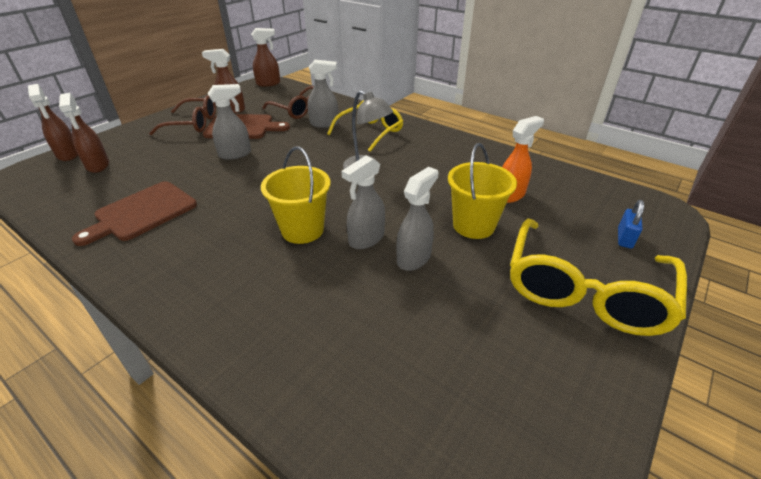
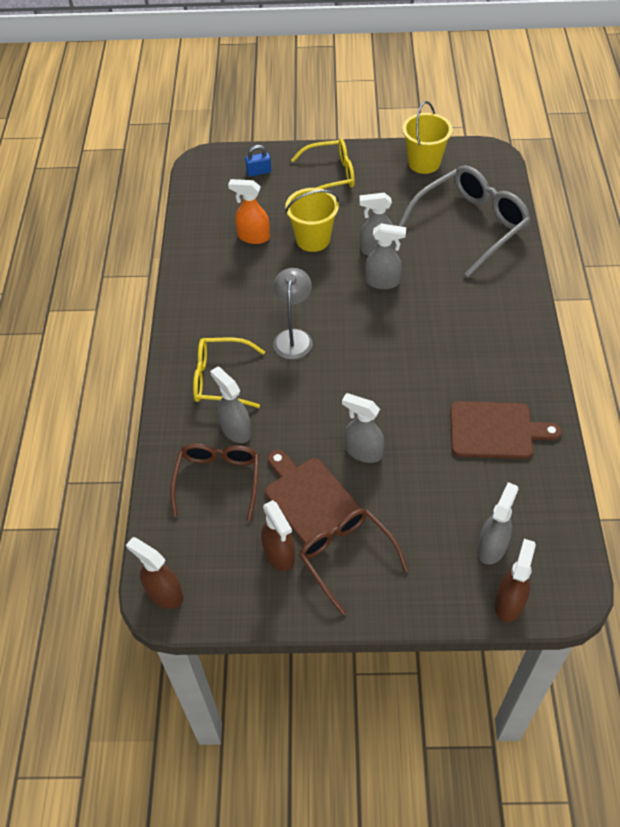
camera: 125 degrees left, 15 degrees up
(98, 165) = (492, 547): brown spray bottle -> grey spray bottle
(302, 230) = (409, 319): yellow bucket -> yellow bucket (424, 163)
(368, 371) = (471, 225): none -> grey glasses
(584, 290) = (331, 175): yellow glasses -> yellow glasses, size x0.66

